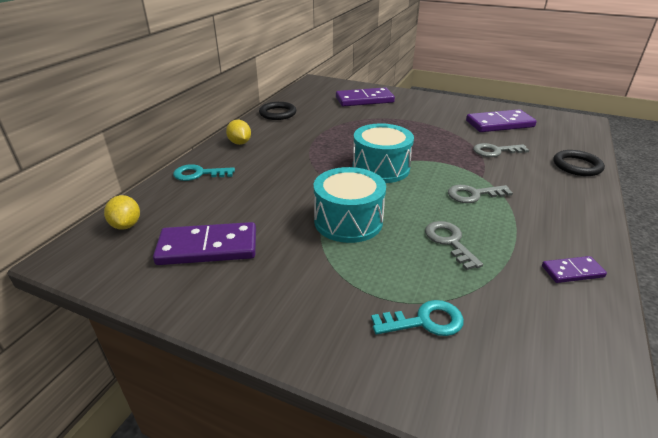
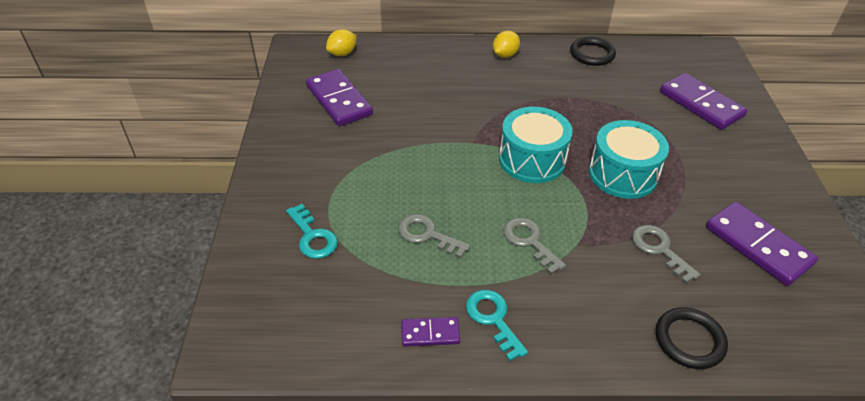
camera: 65 degrees right, 10 degrees up
(199, 174) = (432, 55): turquoise key -> turquoise key (493, 319)
(348, 221) = (419, 162): turquoise drum -> turquoise drum (623, 174)
(449, 242) = (427, 235): grey key -> grey key turned 105 degrees counterclockwise
(572, 271) = (430, 333): purple domino -> purple domino turned 60 degrees counterclockwise

